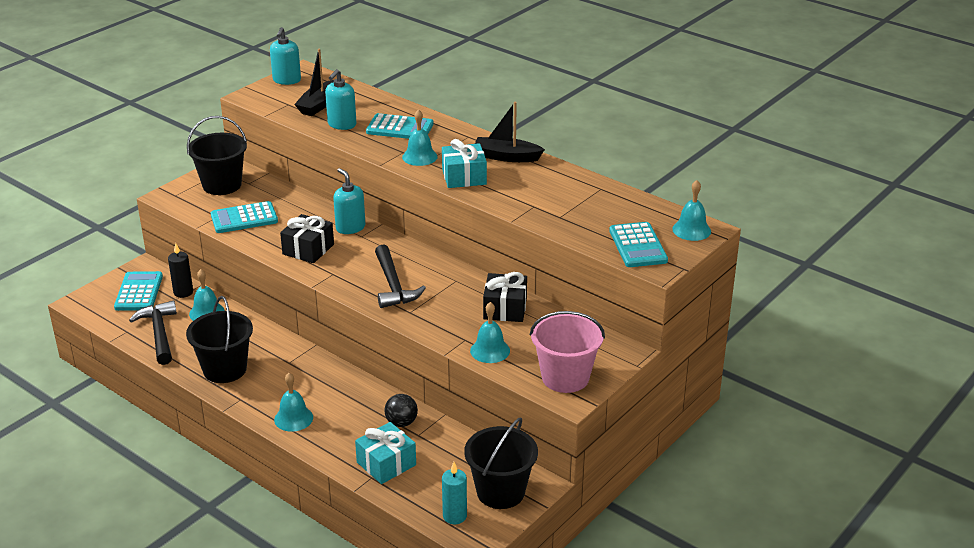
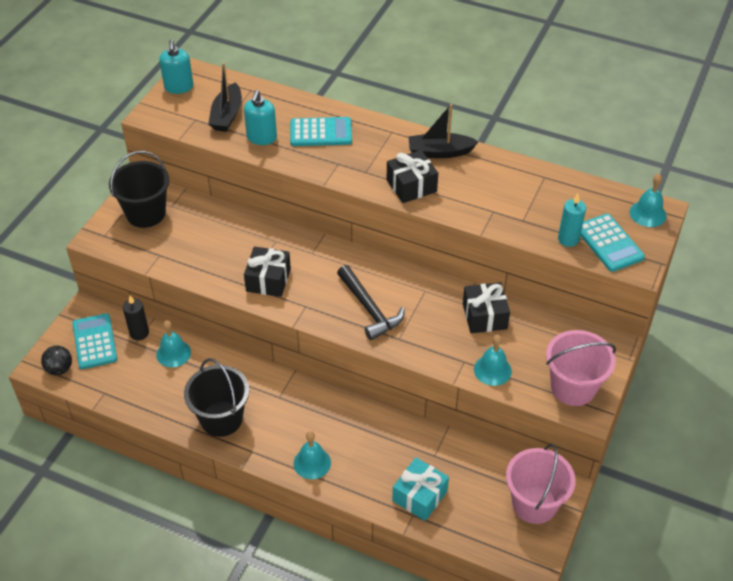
camera: 15 degrees left, 15 degrees up
(159, 333) = (137, 389): black hammer -> none
(244, 218) = (187, 253): turquoise calculator -> none
(350, 227) = (297, 244): turquoise soap dispenser -> none
(401, 423) = (413, 445): black ball -> black ball (59, 369)
(419, 157) = (357, 167): turquoise bell -> none
(454, 516) = (505, 541): turquoise candle -> turquoise candle (568, 239)
(464, 177) = (411, 186): turquoise gift -> black gift
(500, 492) = (534, 504): black bucket -> pink bucket

